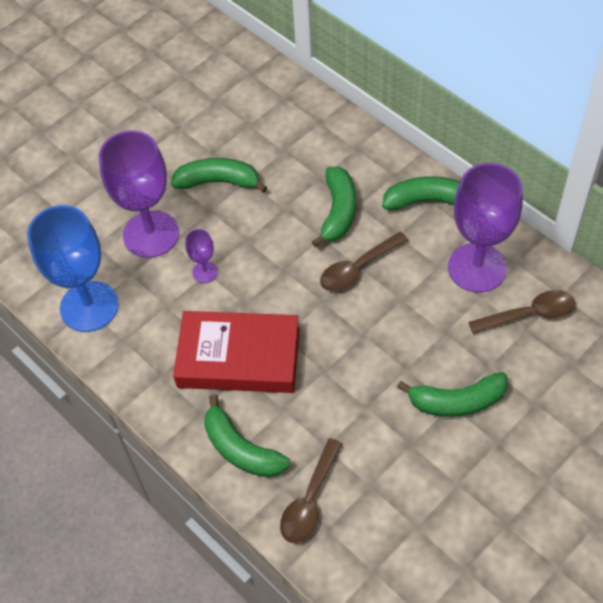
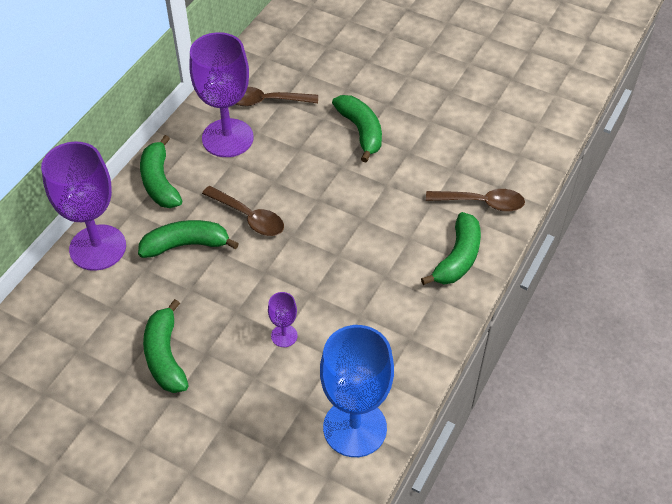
camera: 110 degrees left, 5 degrees down
(151, 234) = (249, 399): purple goblet -> purple goblet (97, 247)
(239, 357) = (370, 282): red book -> none
(529, 314) = (266, 101): brown spoon -> brown spoon turned 60 degrees counterclockwise

